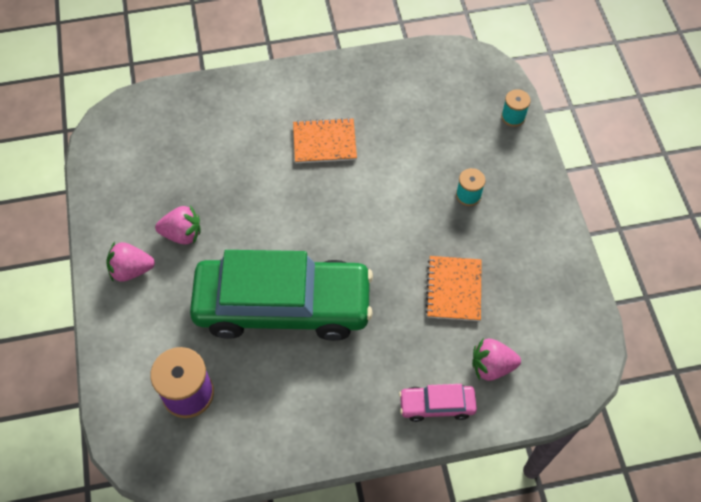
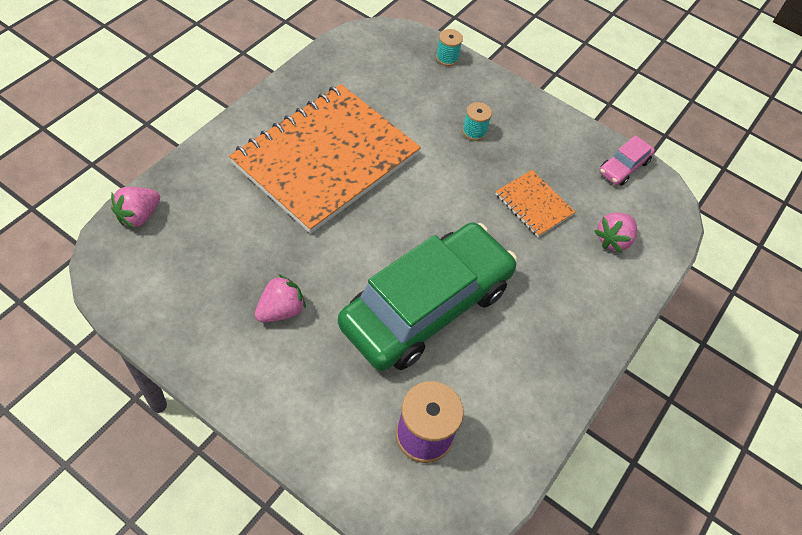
camera: 50 degrees left, 5 degrees down
(131, 270) = (265, 373): pink strawberry -> pink strawberry (139, 216)
(324, 142) = (326, 159): orange notebook -> orange notebook, size x2.34
(437, 405) = (608, 294): pink car -> pink car (623, 167)

